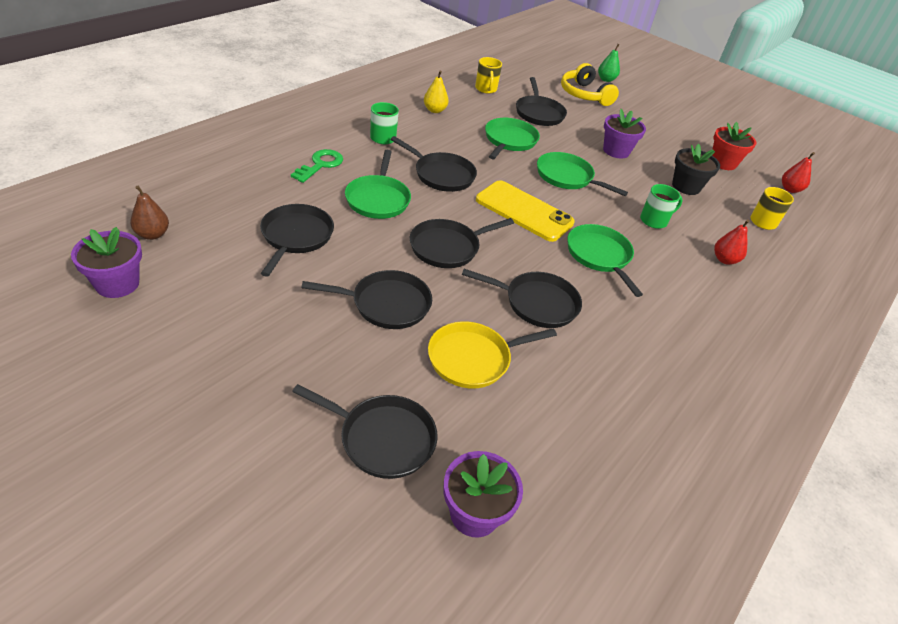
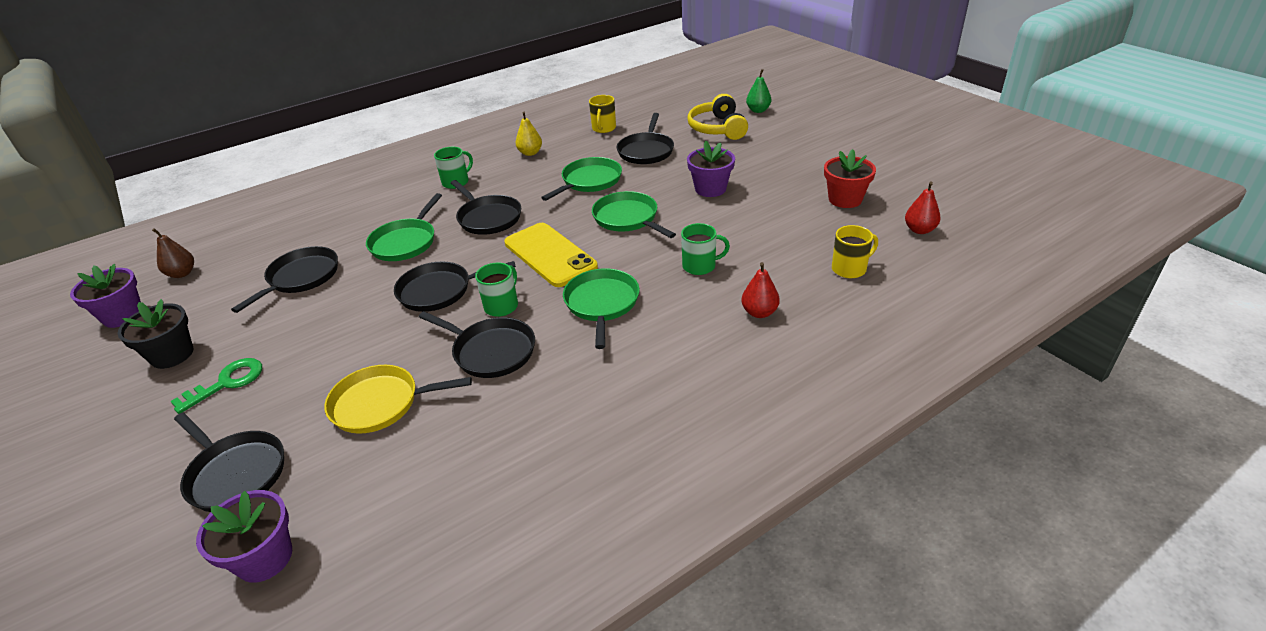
camera: 25 degrees right, 5 degrees down
(320, 165) = (375, 210): green key -> green key (227, 383)
(386, 304) = (336, 344): black pan -> none
(516, 260) = (502, 306): none -> green mug
(686, 186) = (772, 227): black flower pot -> black flower pot (172, 355)

